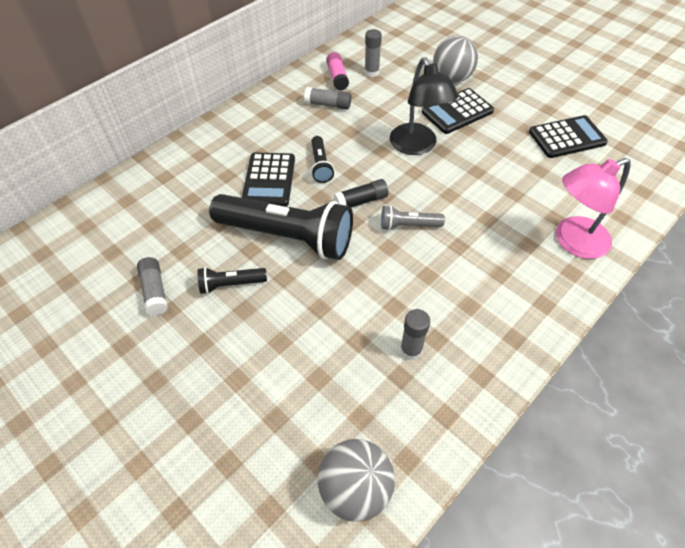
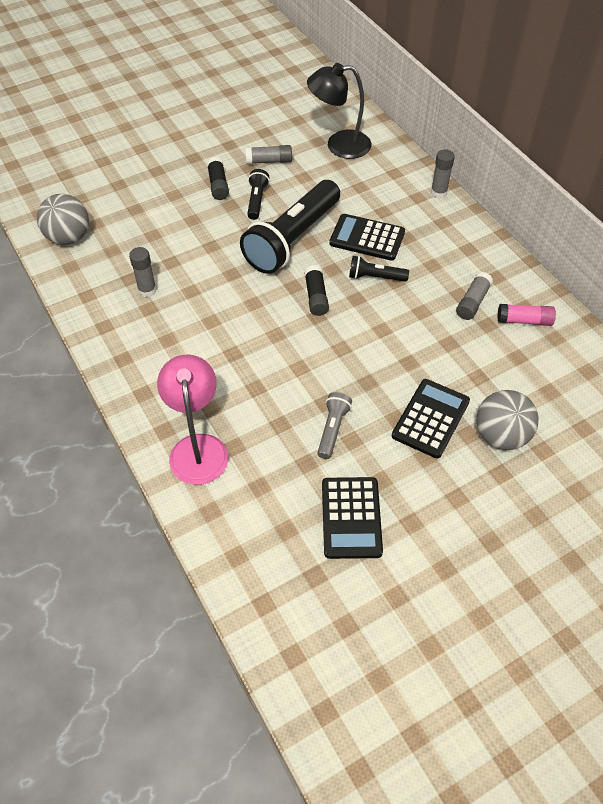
camera: 105 degrees right, 0 degrees up
(209, 333) = (218, 185): none -> black glue stick
(371, 72) = (528, 355): grey glue stick -> grey glue stick (439, 192)
(408, 225) = (272, 323): grey flashlight -> grey flashlight (332, 429)
(417, 146) = (380, 362): black lamp -> black lamp (339, 145)
(457, 112) = (431, 419): black calculator -> black calculator turned 45 degrees clockwise

